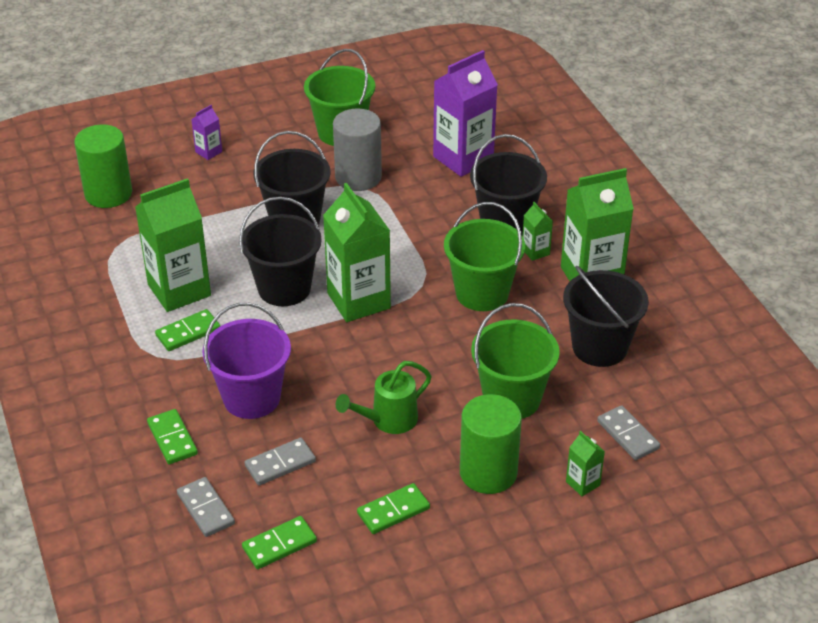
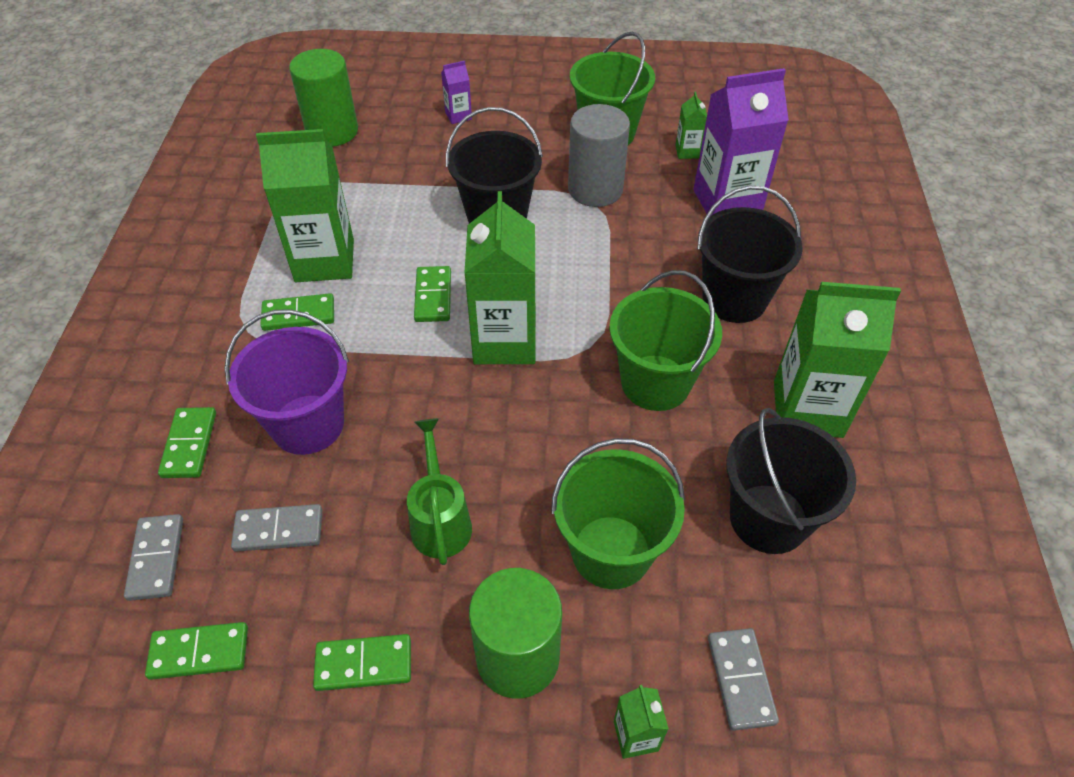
camera: 25 degrees right, 10 degrees up
(284, 288) = (433, 296): black bucket -> green domino
(388, 420) = (440, 520): green watering can -> green watering can turned 90 degrees clockwise
(535, 252) = (752, 349): green carton -> green carton (687, 151)

